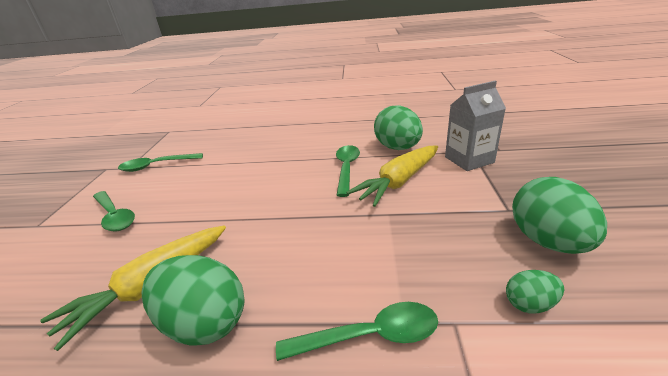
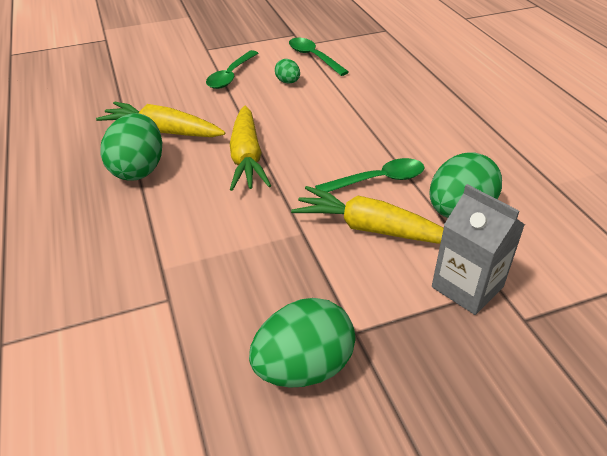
camera: 65 degrees right, 10 degrees up
(263, 228) = (247, 158): none -> yellow carrot
(369, 336) = (144, 252): green spoon -> none
(529, 304) = (202, 348): green egg -> green egg (288, 82)

